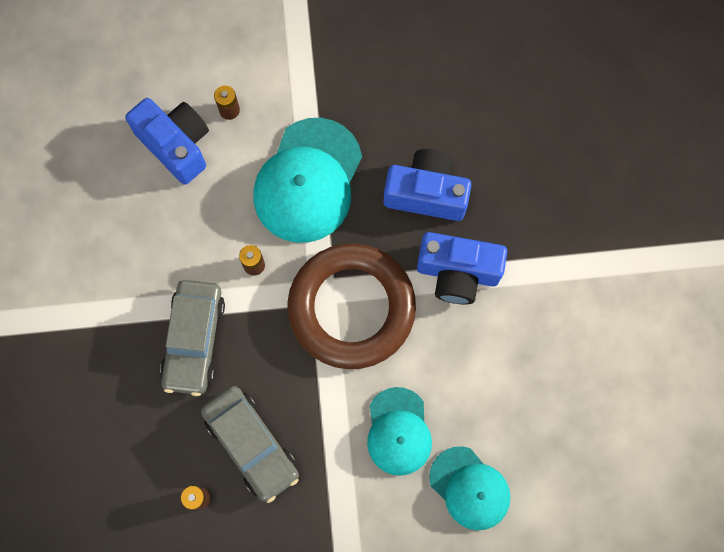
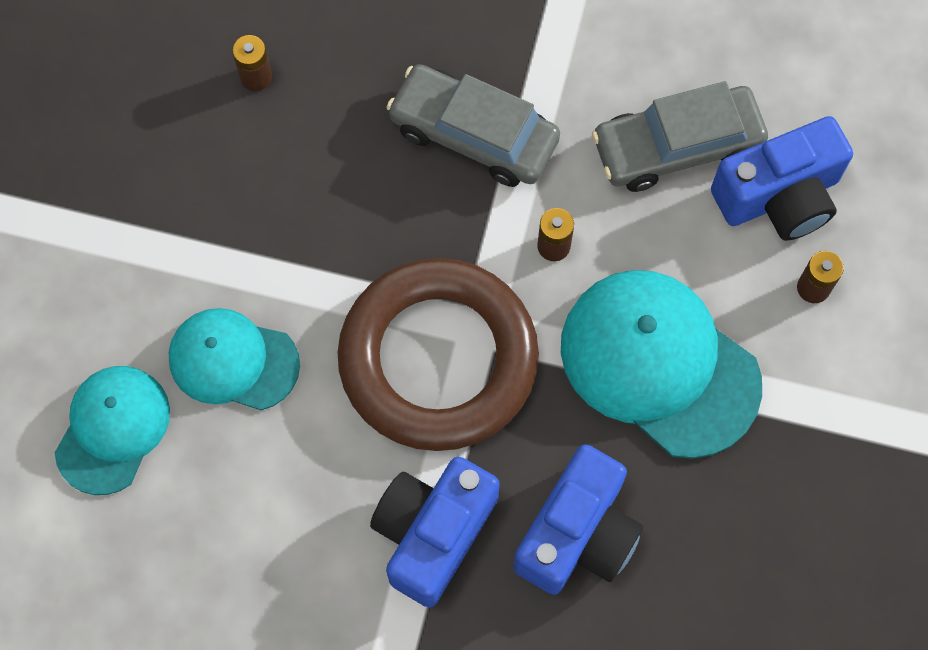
camera: 110 degrees right, 5 degrees down
(251, 444) = (298, 163): grey car -> grey car (677, 146)
(470, 488) = (113, 430): turquoise cap -> turquoise cap turned 135 degrees clockwise

